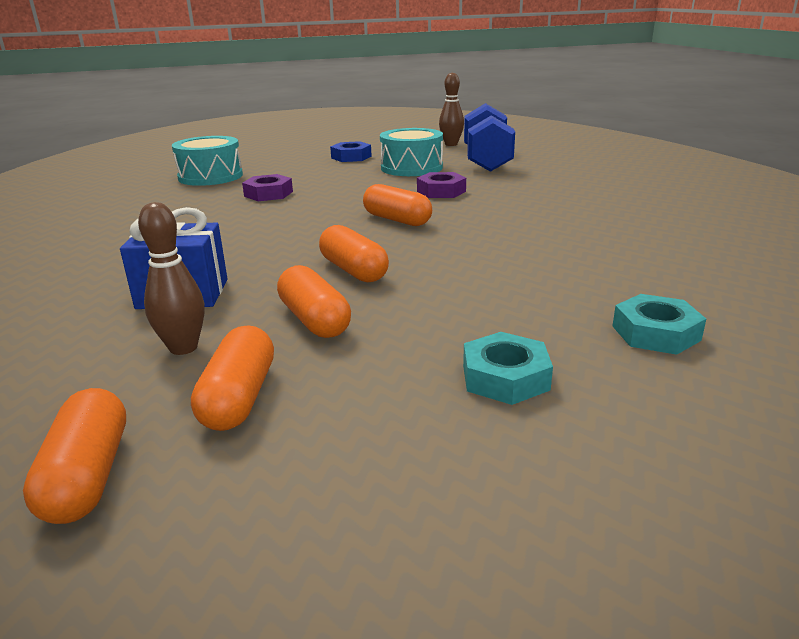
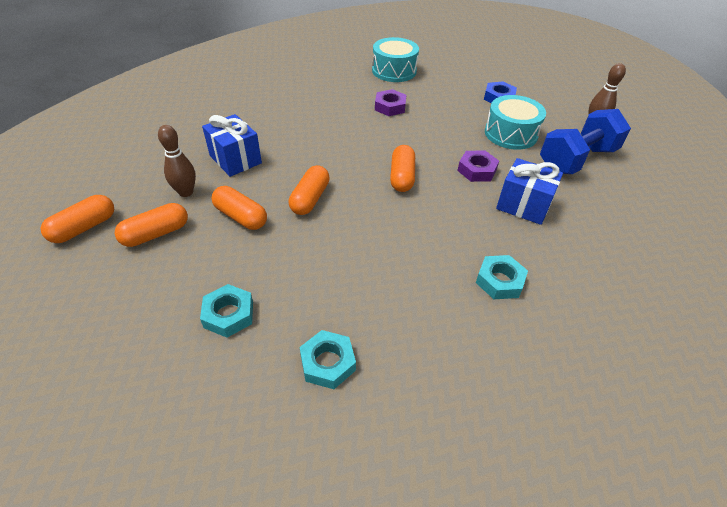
camera: 50 degrees right, 20 degrees up
(314, 320) = (241, 217): orange capsule -> orange capsule turned 75 degrees counterclockwise
(518, 191) = (523, 205): none -> blue gift
(609, 225) = (499, 281): none -> turquoise nut

